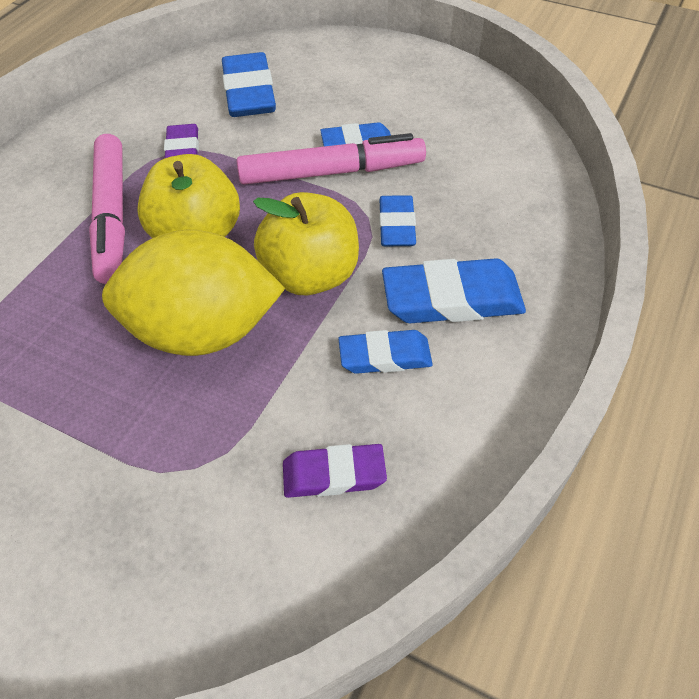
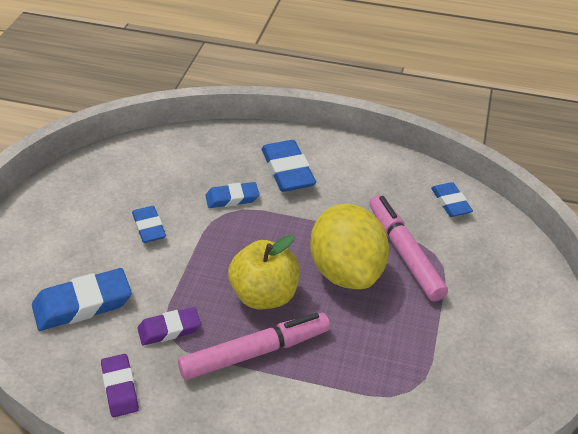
camera: 105 degrees left, 10 degrees down
(311, 275) = (286, 231): yellow apple -> none
(332, 172) = (183, 236): pink marker -> pink marker (404, 253)
(334, 474) = (415, 201): purple eraser -> purple eraser (120, 388)
(385, 356) = (337, 192): blue eraser -> blue eraser (450, 202)

